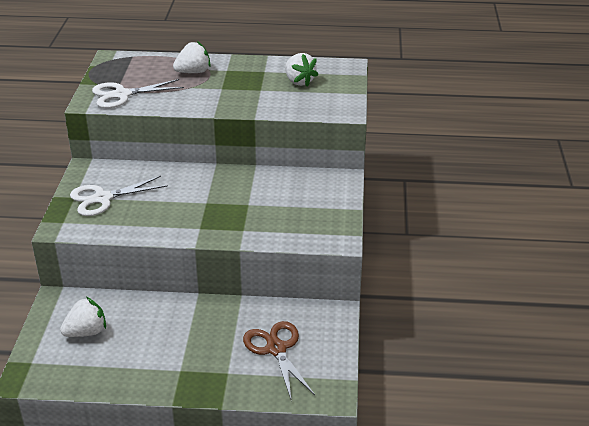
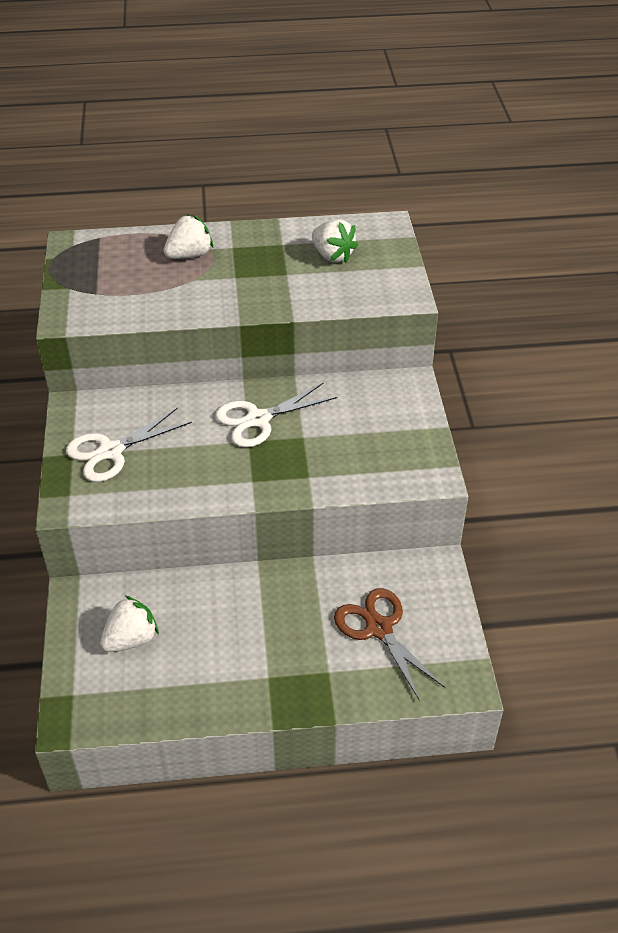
camera: 10 degrees left, 10 degrees up
(122, 95) = (106, 302): white scissors -> white scissors (258, 419)

